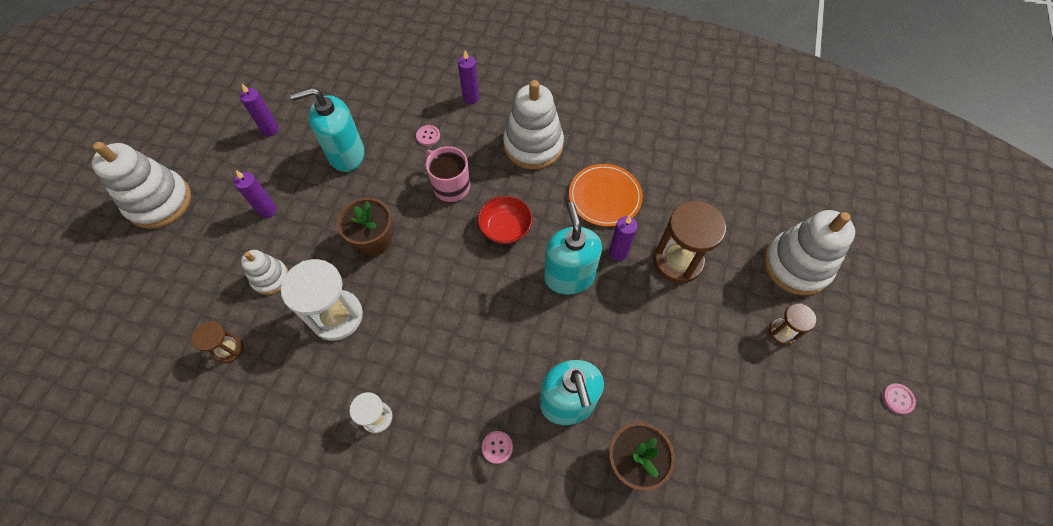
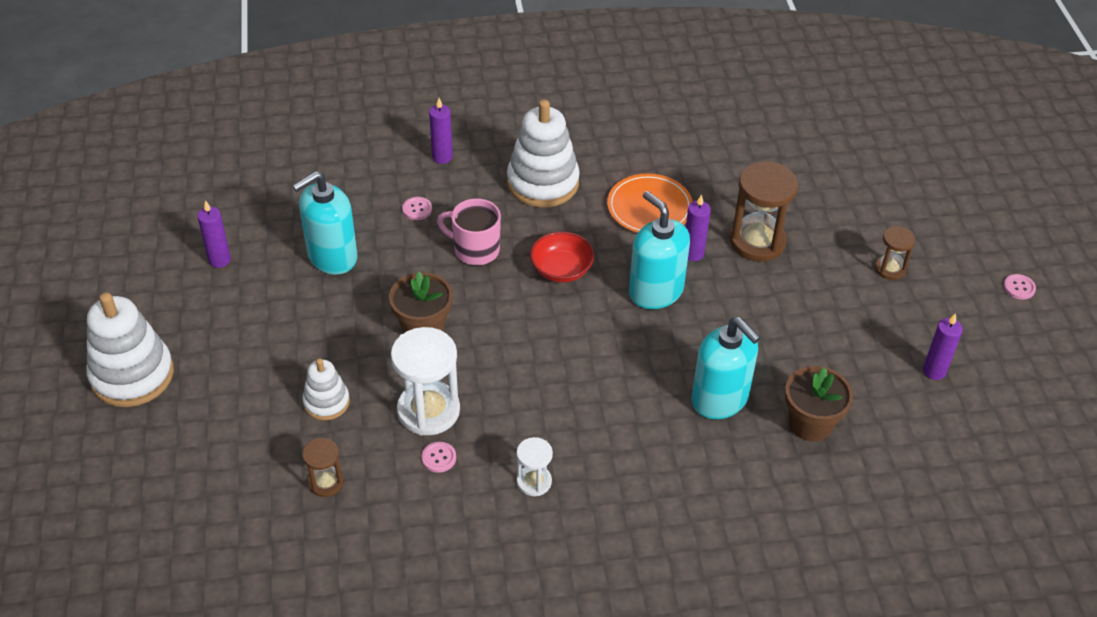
camera: 25 degrees left, 15 degrees down
(267, 210) = (275, 340): purple candle -> purple candle (934, 371)
(497, 447) = (673, 461): pink button -> pink button (439, 458)
(796, 265) = (873, 208): white stacking toy -> none

